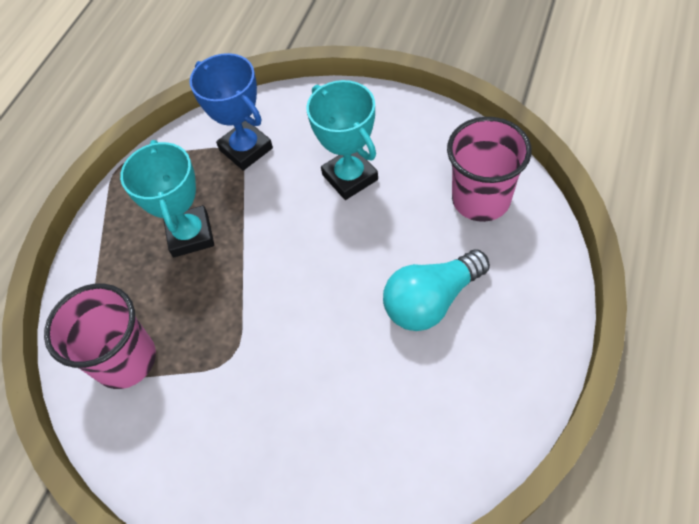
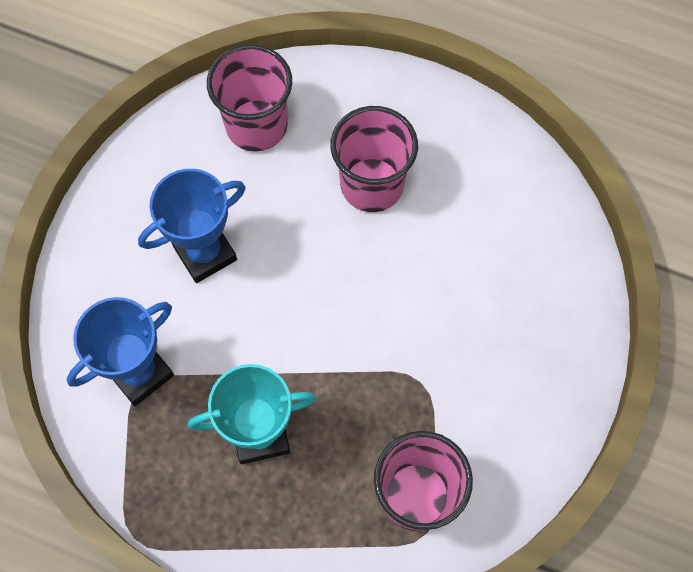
camera: 95 degrees left, 10 degrees up
(350, 177) = (205, 253): turquoise trophy -> blue trophy
(431, 300) = (372, 185): turquoise light bulb -> pink cup

